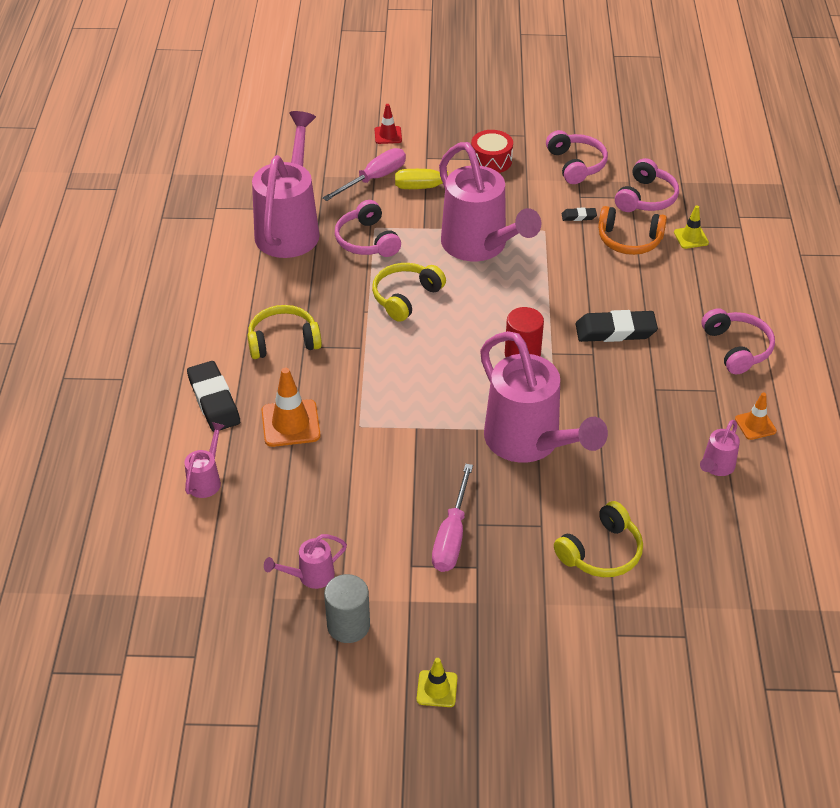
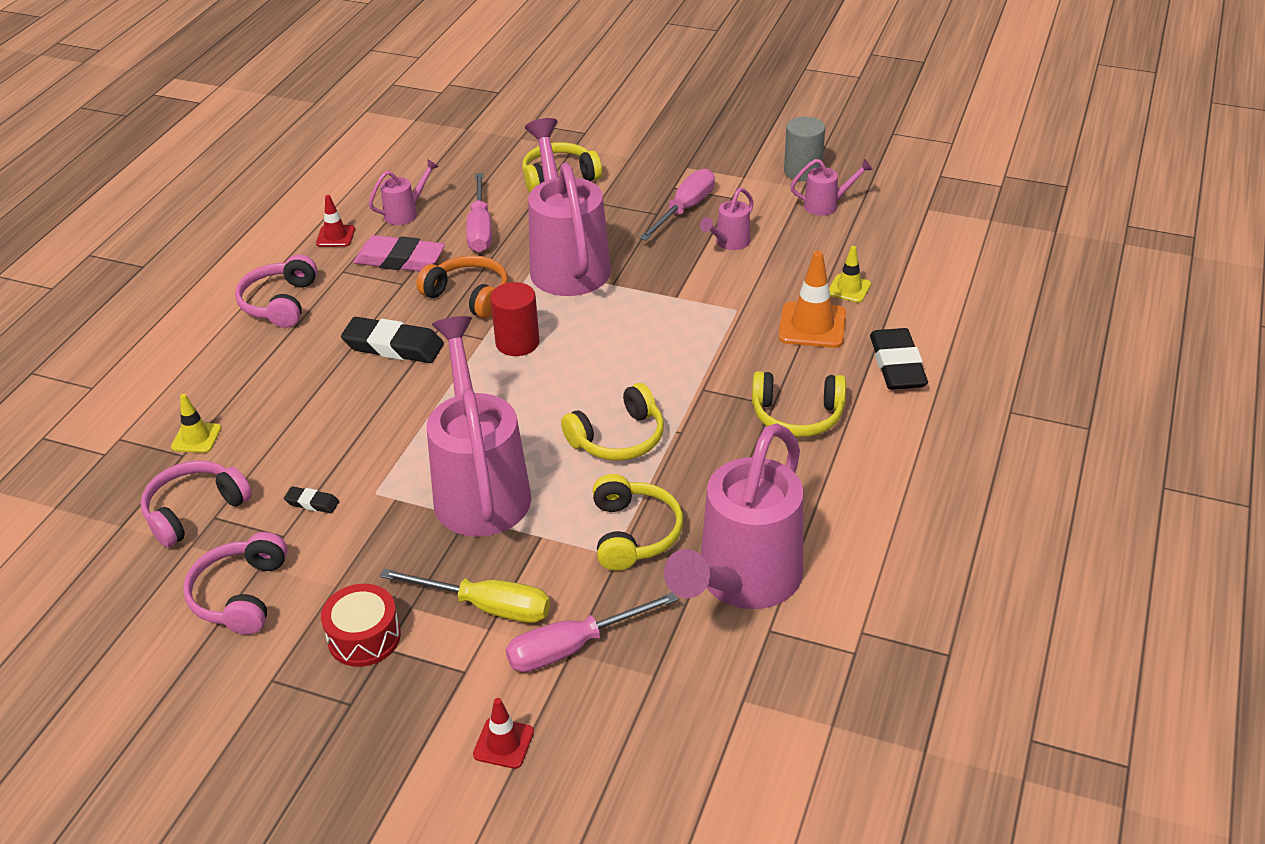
camera: 160 degrees left, 5 degrees down
(206, 480) = (915, 292): pink watering can -> pink watering can (729, 243)
(367, 241) = (634, 533): pink headphones -> yellow headphones
(437, 689) = (744, 128): yellow traffic cone -> yellow traffic cone (849, 289)
(629, 240) = (277, 452): orange headphones -> orange headphones (469, 296)
(632, 464) = (480, 229): none -> pink screwdriver
(677, 412) = (400, 260): none -> pink eraser
(755, 425) = (335, 236): orange traffic cone -> red traffic cone

